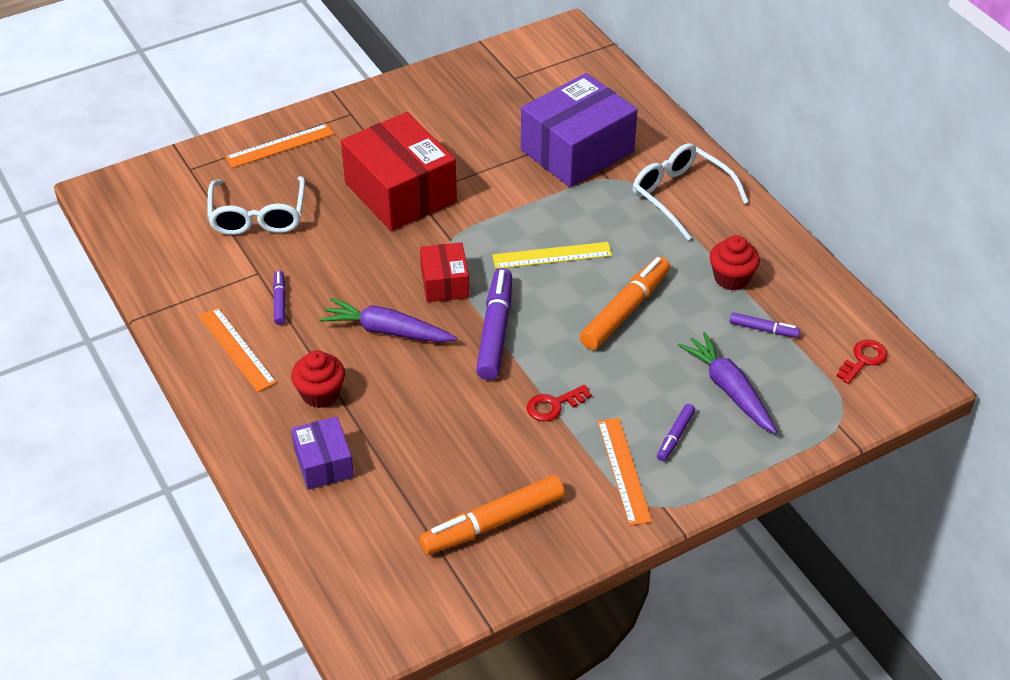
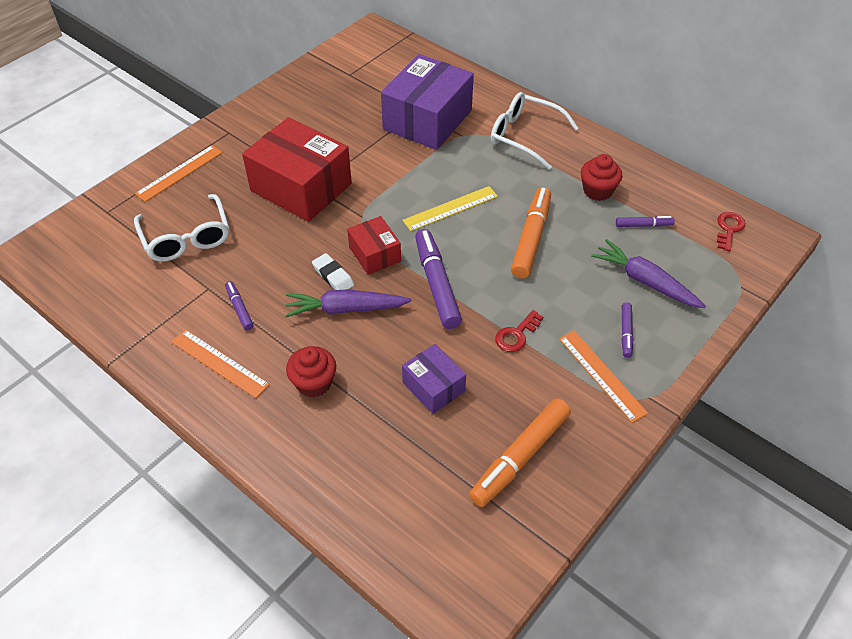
camera: 20 degrees left, 5 degrees up
(324, 463) = (346, 448): purple box -> purple box (433, 387)
(390, 294) = (333, 276): none -> white eraser

